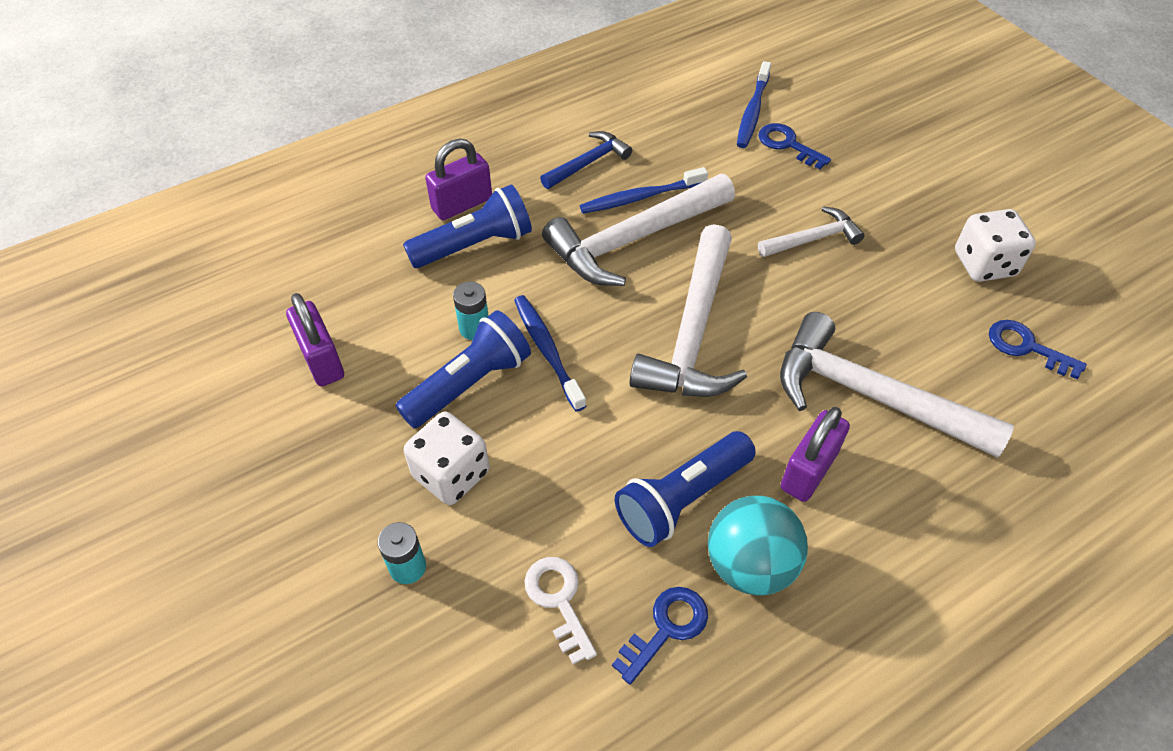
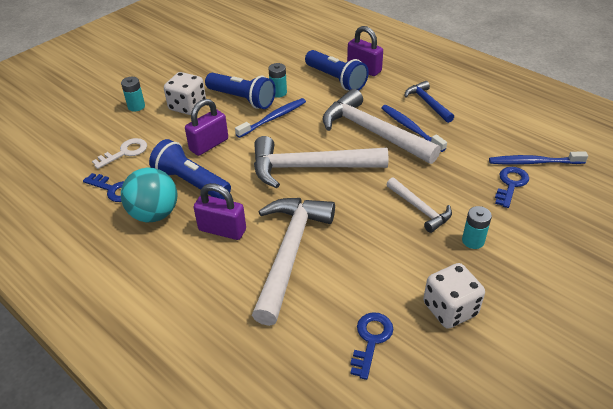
camera: 75 degrees right, 10 degrees down
(322, 360) = (241, 56): purple padlock -> purple padlock (209, 145)
(588, 163) = (427, 103): blue hammer -> blue hammer turned 150 degrees counterclockwise
(879, 210) = (473, 241): none -> turquoise battery

